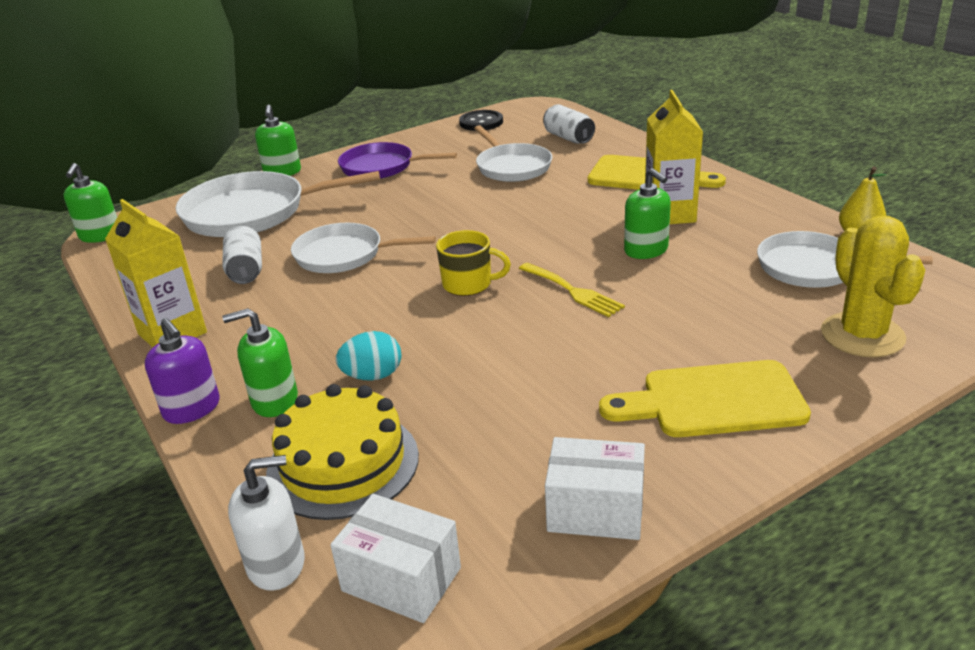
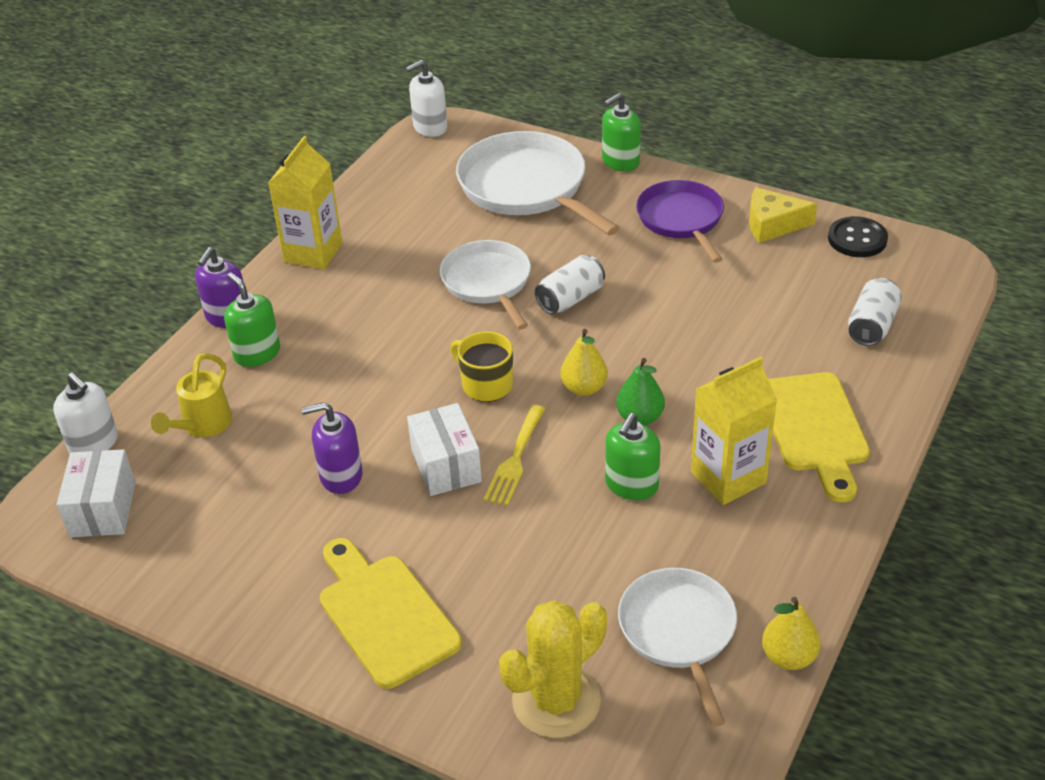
camera: 60 degrees right, 10 degrees up
(100, 236) = (430, 127): green soap dispenser -> white soap dispenser
(246, 270) = (427, 239): white can -> white can (570, 298)
(343, 464) = (203, 426): yellow cake -> yellow watering can
(373, 376) = (314, 390): turquoise egg -> none
(430, 141) = (772, 224): none -> yellow cheese
(468, 284) = (486, 384): yellow mug -> yellow mug turned 150 degrees clockwise
(509, 386) = (341, 476): none -> purple soap dispenser
(512, 167) = (755, 312): white pan -> none
(520, 244) = (584, 388): none -> yellow pear
(576, 230) = (640, 417): none -> green pear
(595, 510) = (210, 584): white box -> white box (446, 465)

